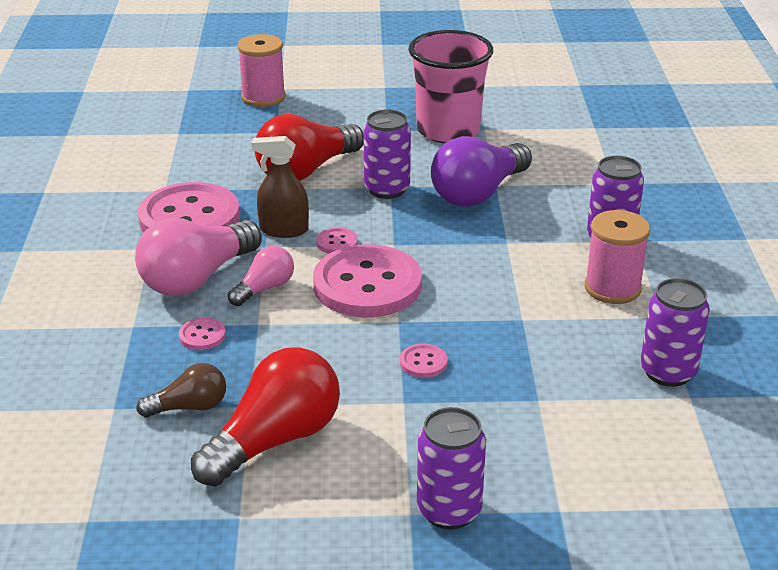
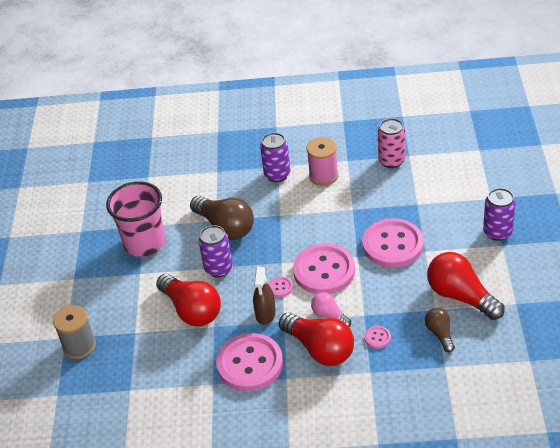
camera: 85 degrees left, 10 degrees up
(197, 278) = (320, 349): pink light bulb -> red light bulb
(263, 97) = (79, 346): pink spool -> grey spool
(423, 362) = (393, 245): pink button -> pink button, size x2.48
(478, 193) = (225, 227): purple light bulb -> brown light bulb
(668, 372) = (391, 161): purple can -> pink can

